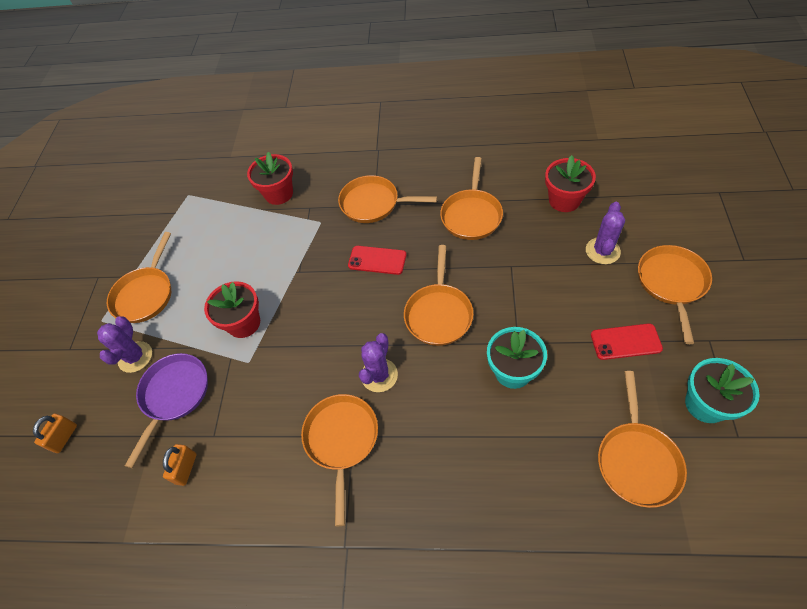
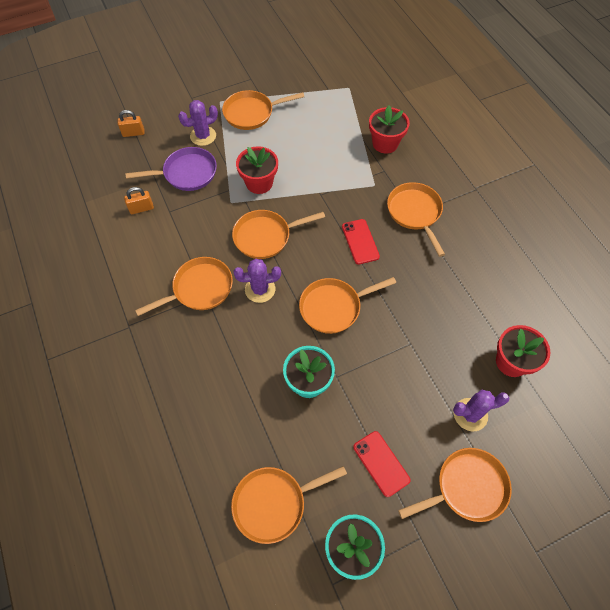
camera: 55 degrees right, 5 degrees up
(471, 215) = (447, 291): orange pan -> orange pan (266, 236)

